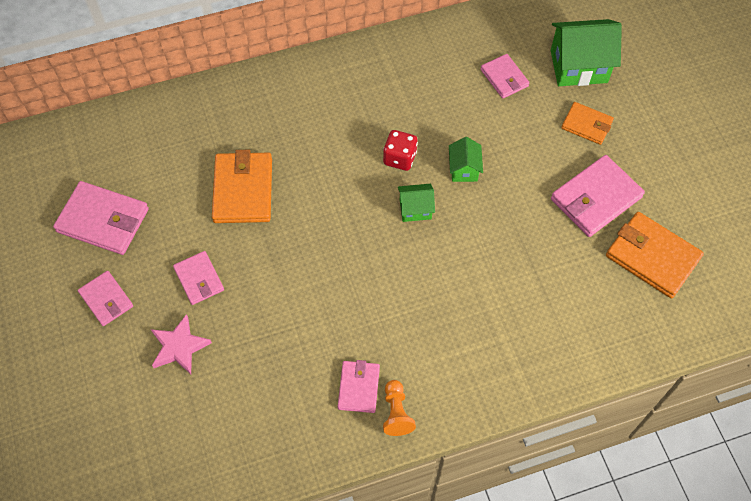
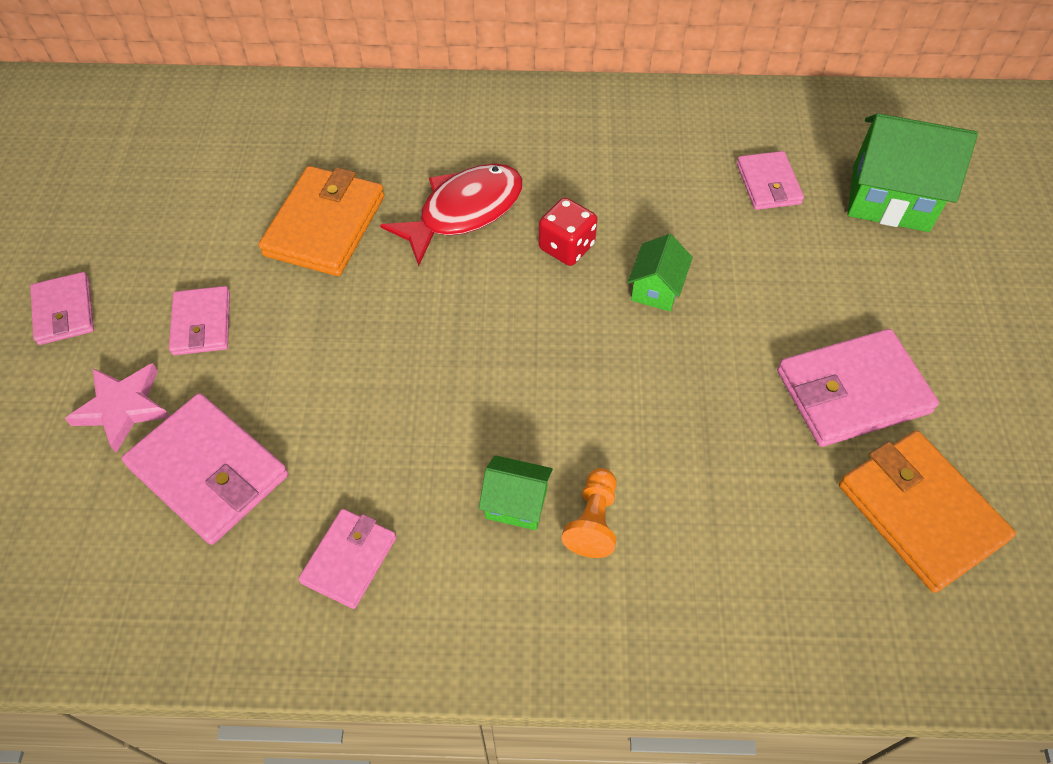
camera: 20 degrees right, 5 degrees down
(103, 220) = (121, 209): pink wallet -> pink wallet (209, 471)
(326, 154) = (464, 212): none -> red fish
(396, 412) = (389, 621): orange pawn -> orange pawn (593, 521)
(415, 209) = (558, 322): green house -> green house (516, 503)
(586, 125) = (874, 281): orange wallet -> none

